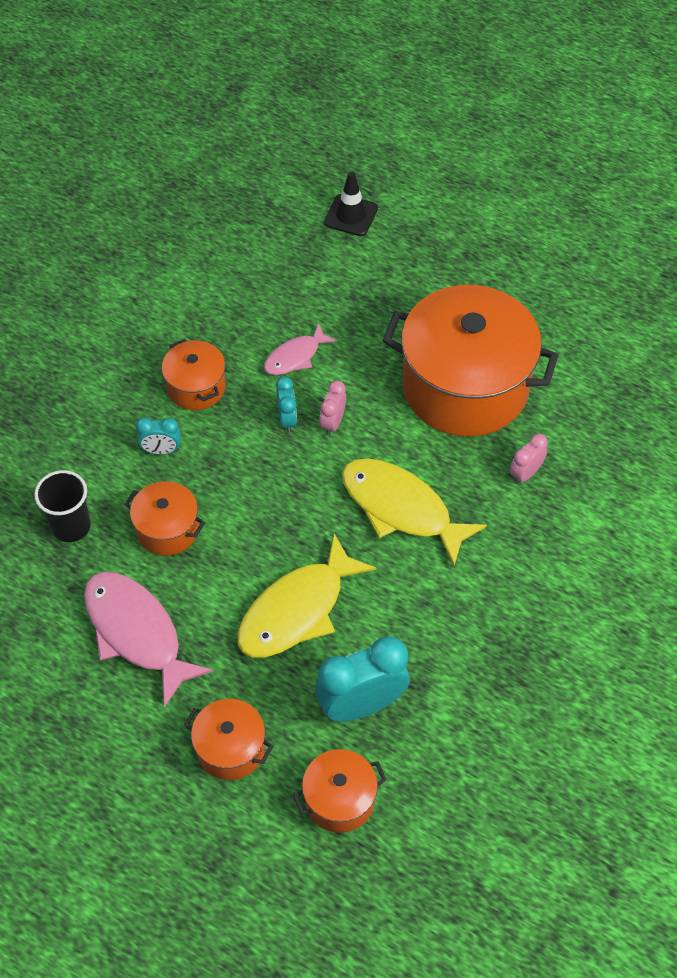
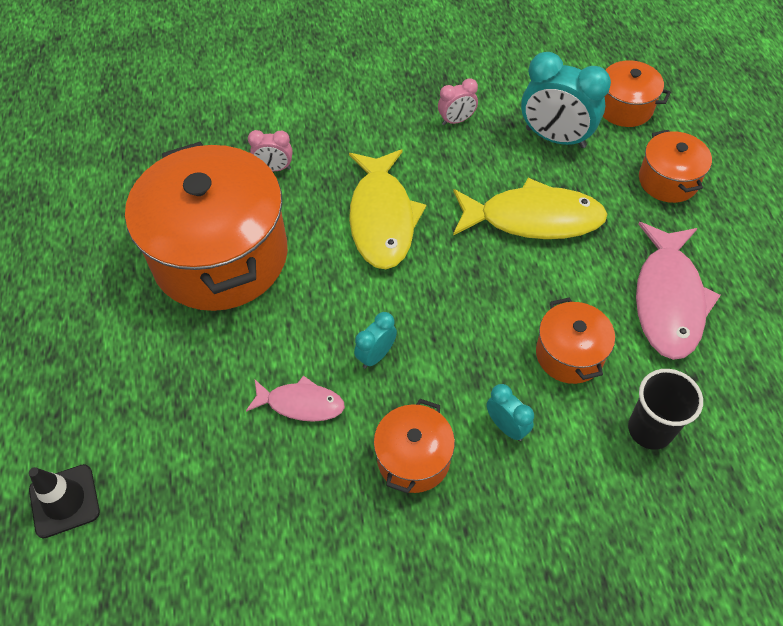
camera: 130 degrees left, 0 degrees up
(333, 423) = (346, 319): pink clock -> pink clock (456, 120)

